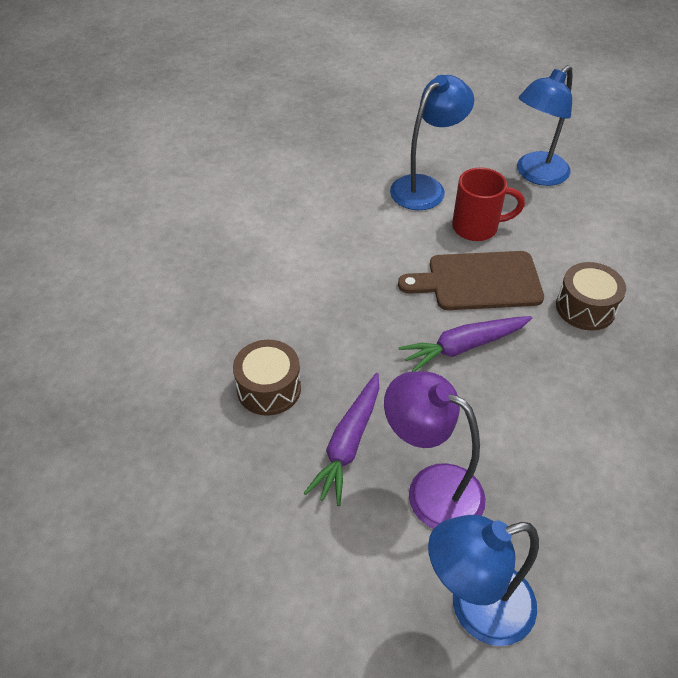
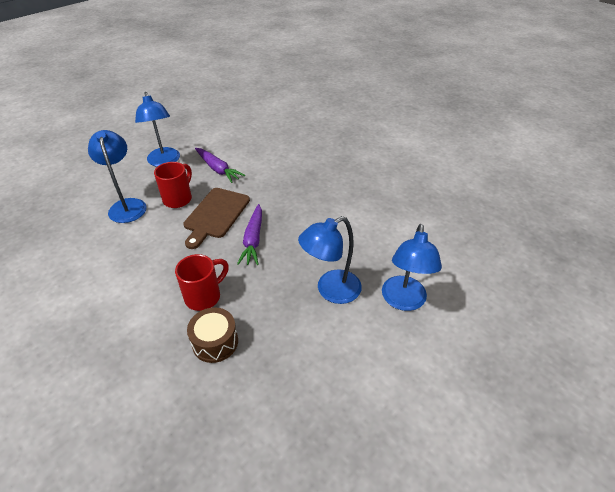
camera: 65 degrees left, 5 degrees down
(331, 342) = (204, 296): none -> red mug
(348, 444) = (281, 316): purple carrot -> purple carrot (218, 169)
(431, 489) = (330, 290): purple lamp -> blue lamp
(585, 308) = (264, 186): brown drum -> none

